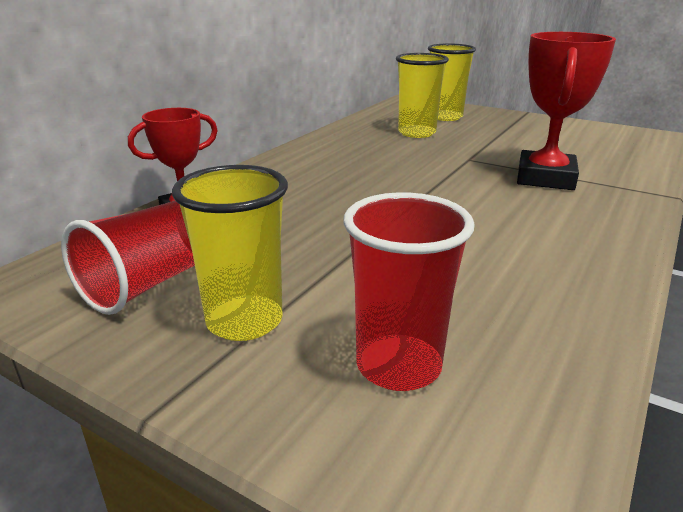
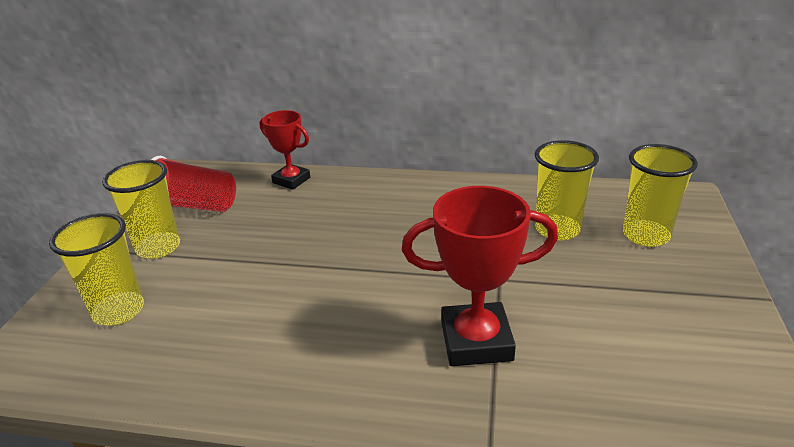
camera: 70 degrees right, 5 degrees up
(398, 366) = (119, 311): red cup -> yellow cup

